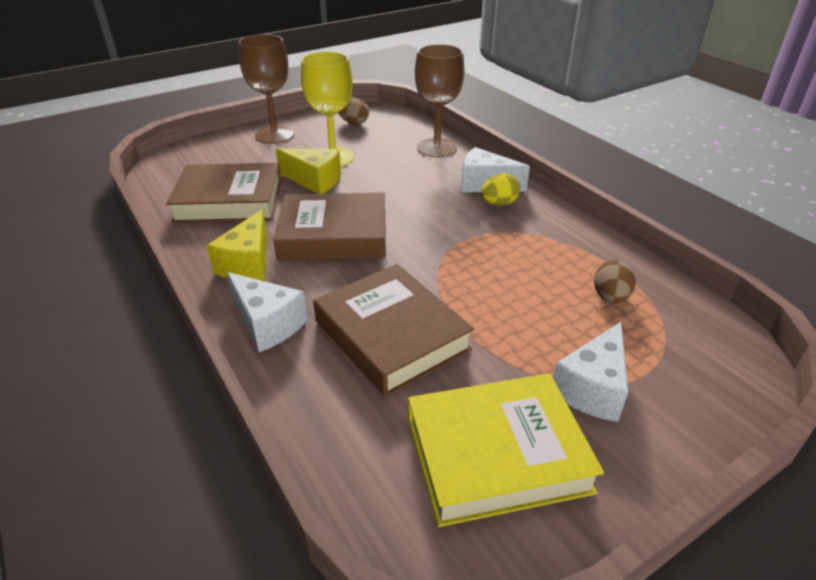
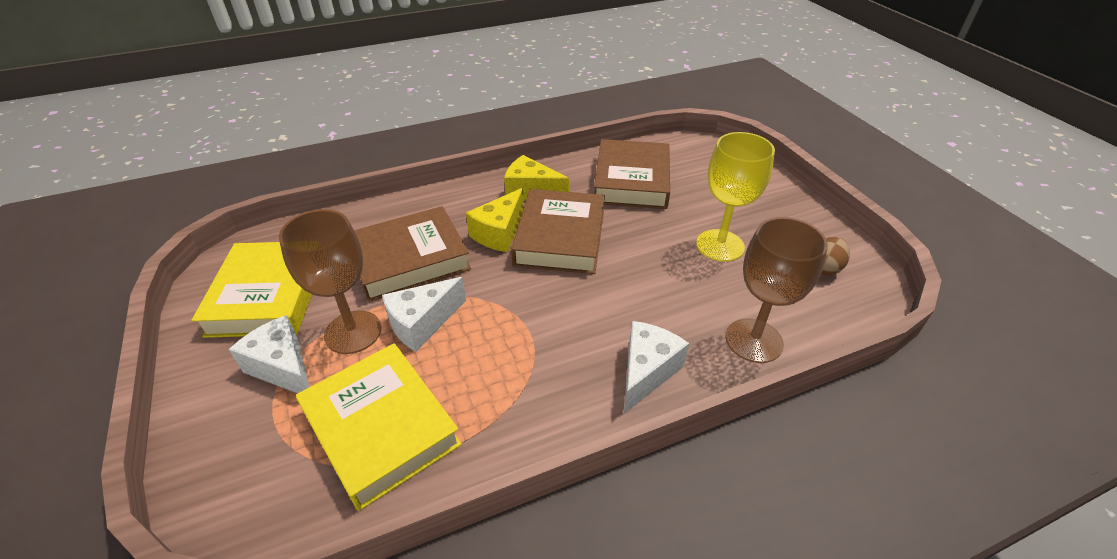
camera: 100 degrees right, 5 degrees up
(267, 324) = (452, 201): white cheese -> white cheese (422, 323)
(274, 135) = (775, 205): brown goblet -> brown goblet (353, 332)
(314, 181) = (666, 230): yellow cheese -> yellow cheese (499, 233)
(499, 203) = (595, 375): yellow egg -> none
(610, 297) = (381, 428): brown egg -> yellow book

